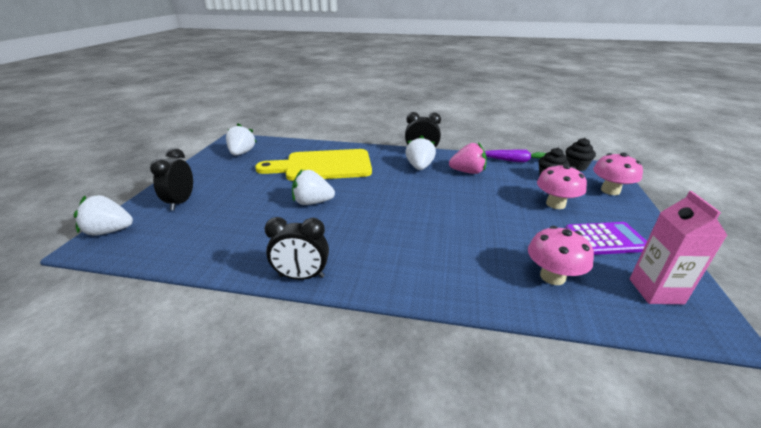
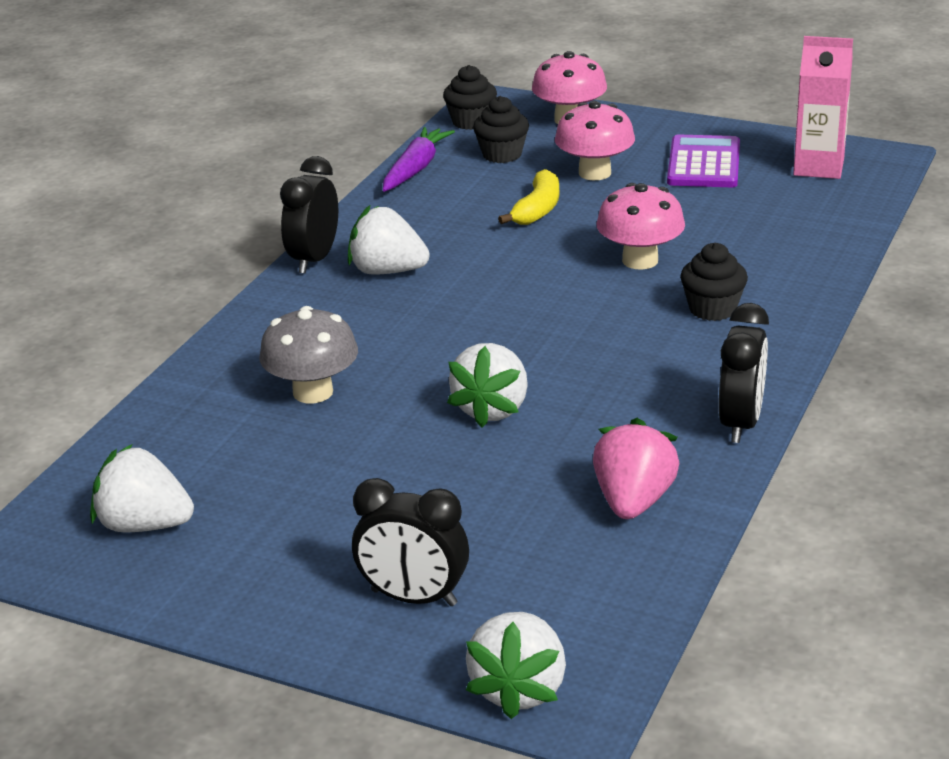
camera: 75 degrees left, 0 degrees up
(322, 166) = (313, 392): yellow cutting board -> grey mushroom
(424, 257) = (712, 309): none -> black cupcake
(467, 172) = (439, 224): pink strawberry -> pink strawberry (633, 501)
(500, 193) = (537, 209): none -> yellow banana
(552, 276) = (779, 222): pink mushroom -> pink mushroom (640, 260)

